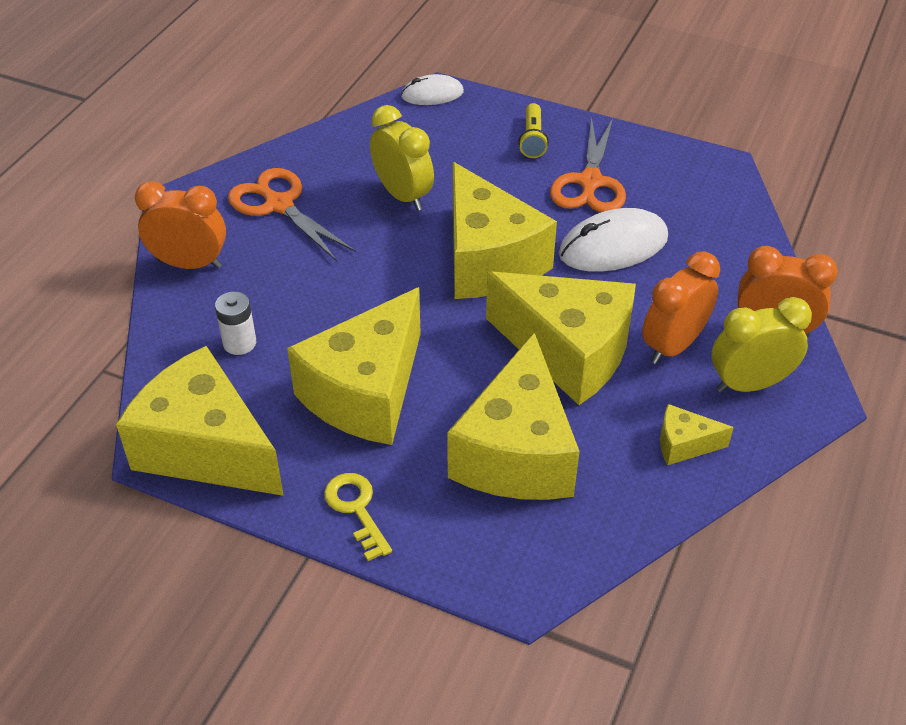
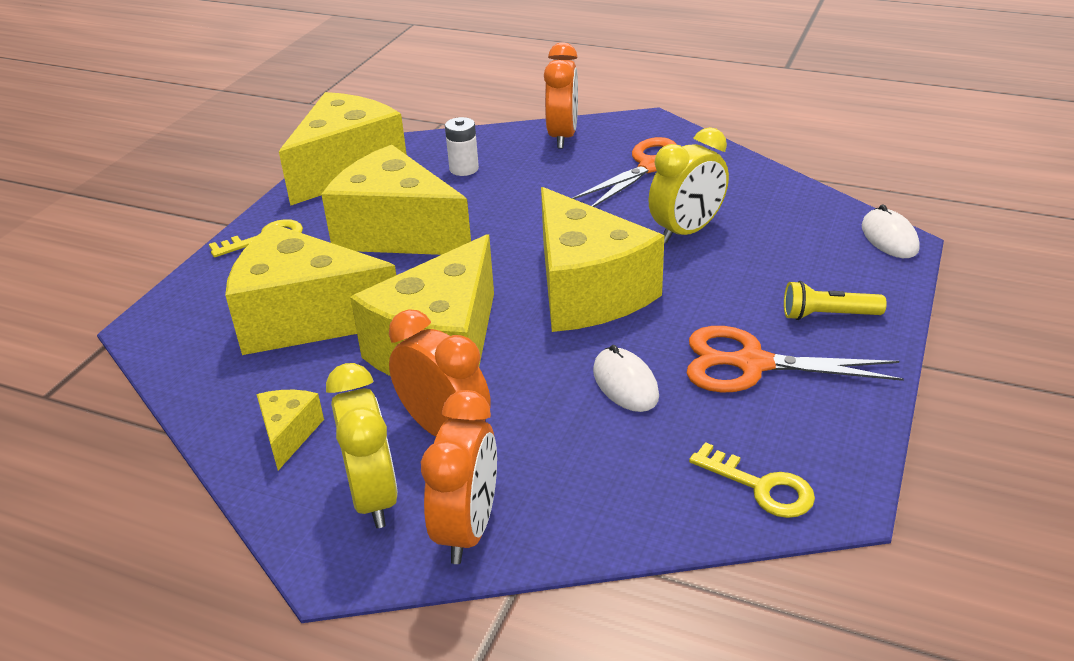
camera: 90 degrees right, 10 degrees down
(488, 260) = (587, 291): yellow cheese -> yellow cheese turned 90 degrees counterclockwise
(613, 246) = (625, 383): white mouse -> white mouse, size x0.62
(716, 194) = (761, 487): none -> yellow key

